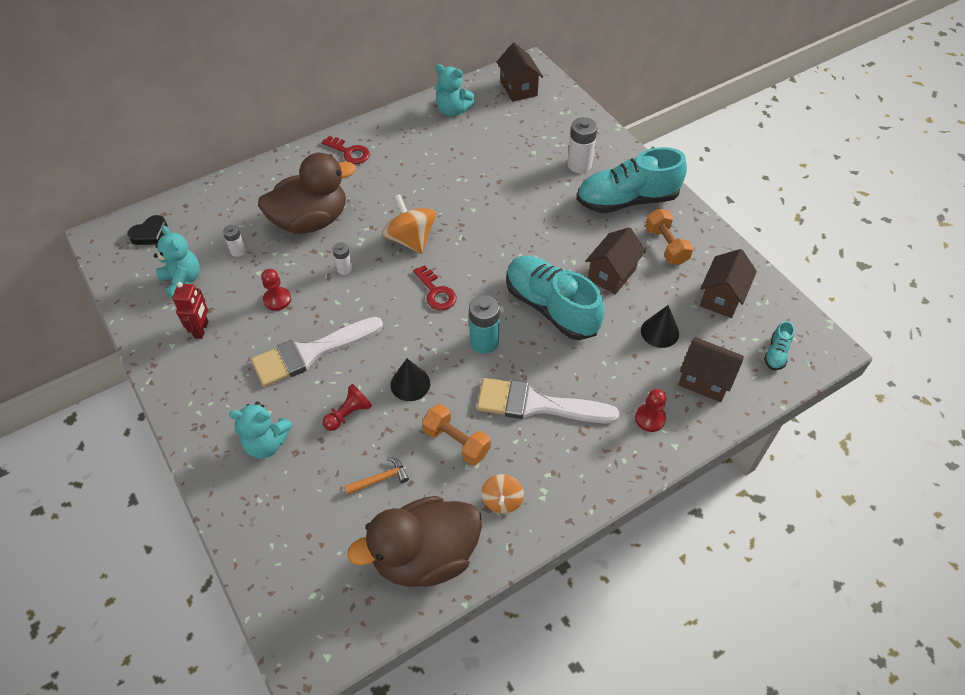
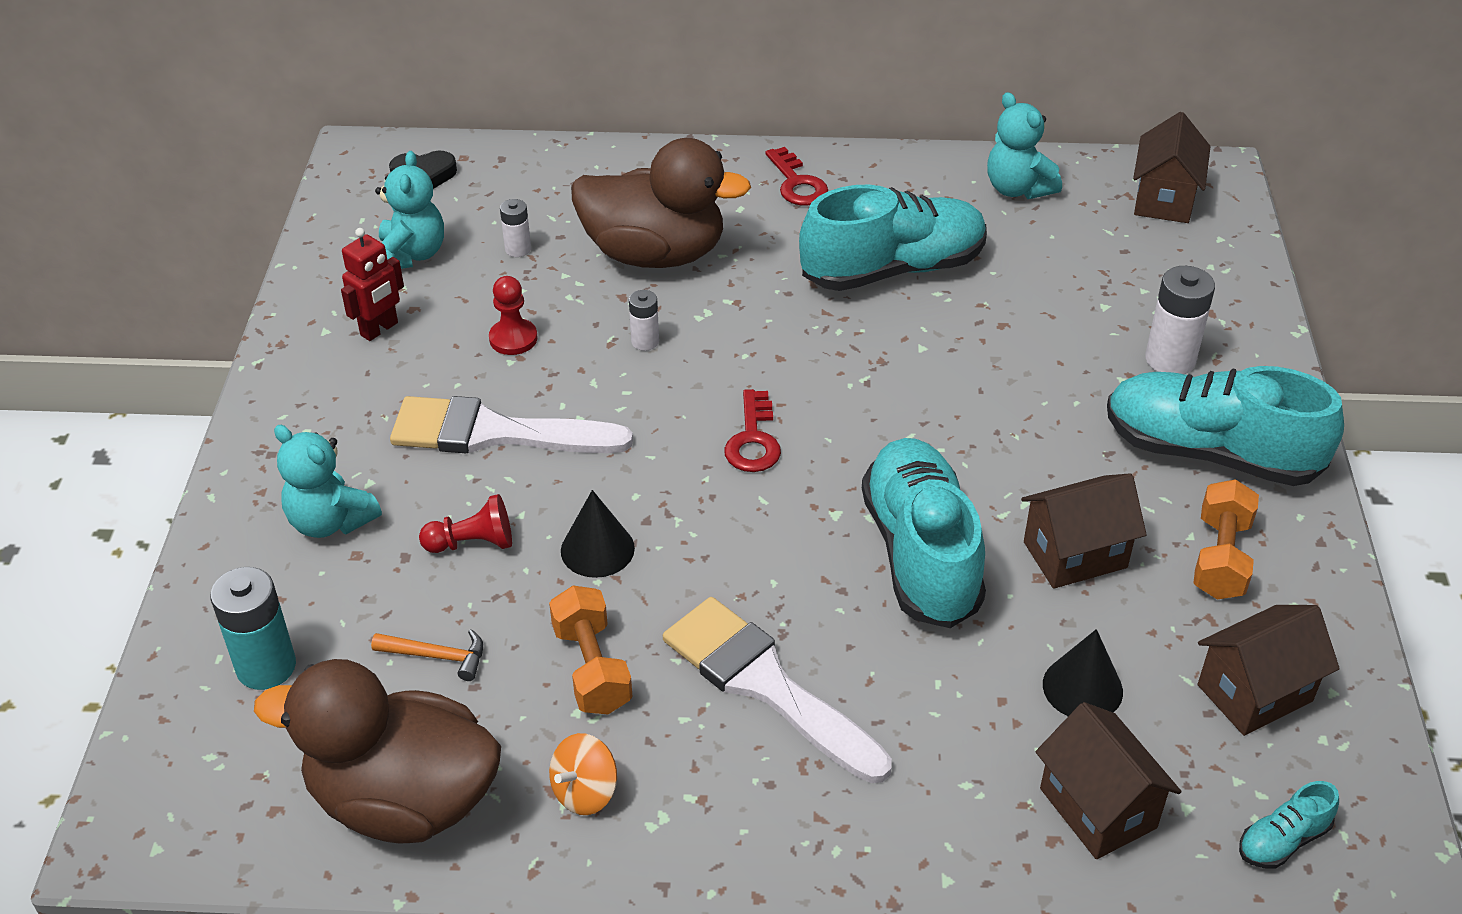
camera: 35 degrees right, 10 degrees down
(410, 239) = (781, 346): orange spinning top -> none
(429, 176) = (892, 269): none -> turquoise shoe
(484, 342) = (764, 548): turquoise battery -> turquoise battery (266, 667)
(650, 418) = (940, 812): red pawn -> none

